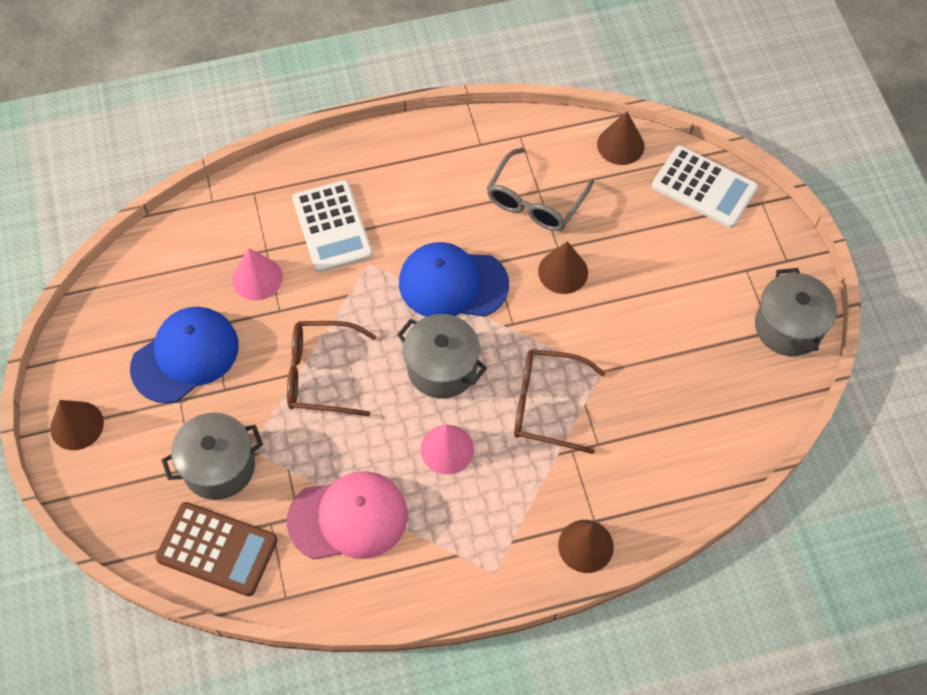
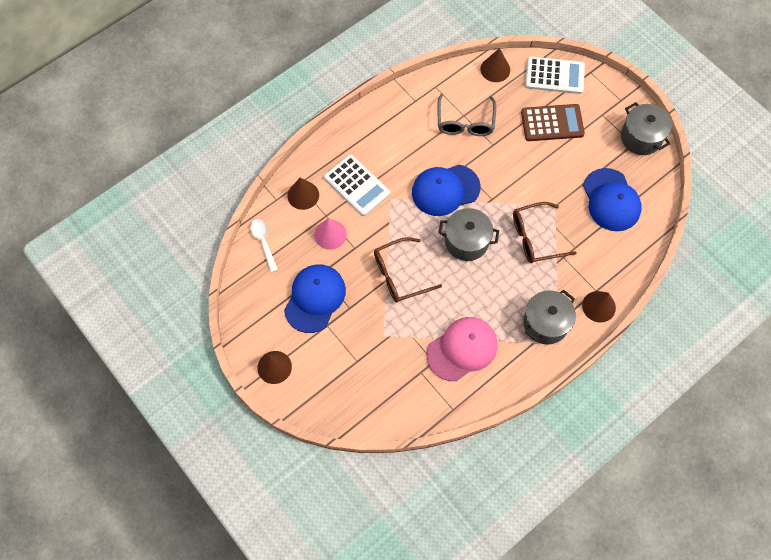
camera: 25 degrees left, 5 degrees up
(162, 251) = (263, 242): none -> white spoon
(217, 549) = (398, 400): brown calculator -> brown calculator (552, 123)
(219, 466) = (372, 353): grey pot -> grey pot (545, 323)
(447, 449) = (495, 286): pink cone -> none
(563, 272) = (503, 157): brown cone -> brown cone (303, 195)
(691, 398) = (611, 200): none -> blue cap

